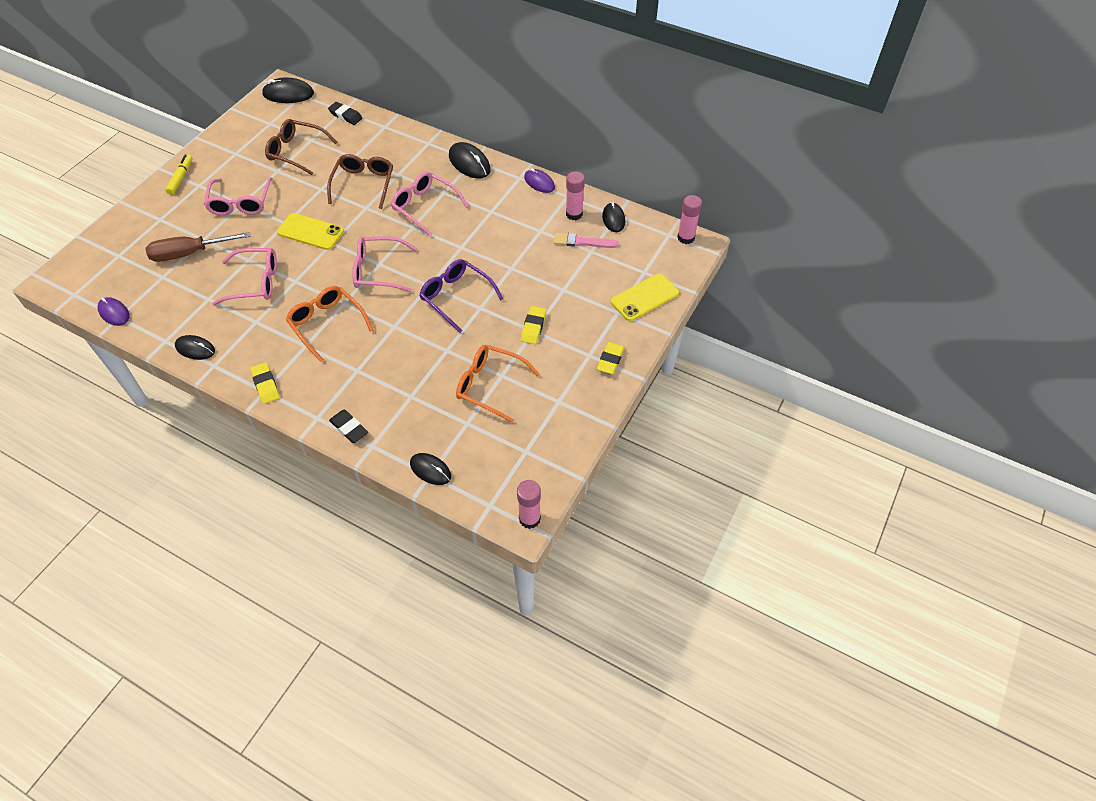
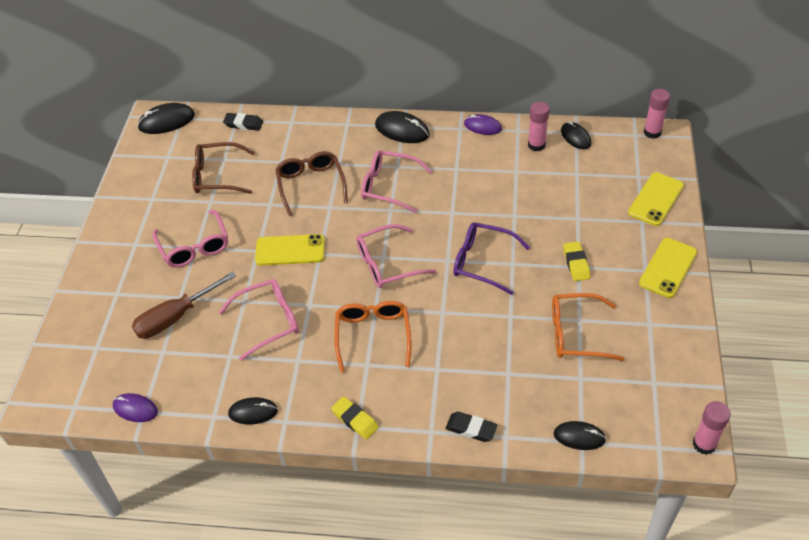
camera: 20 degrees left, 5 degrees down
(181, 178) = (110, 243): yellow marker -> none
(326, 324) = (373, 335): orange glasses -> orange glasses turned 60 degrees clockwise
(582, 242) = (563, 168): pink brush -> none
(610, 360) = (667, 268): yellow eraser -> yellow phone

